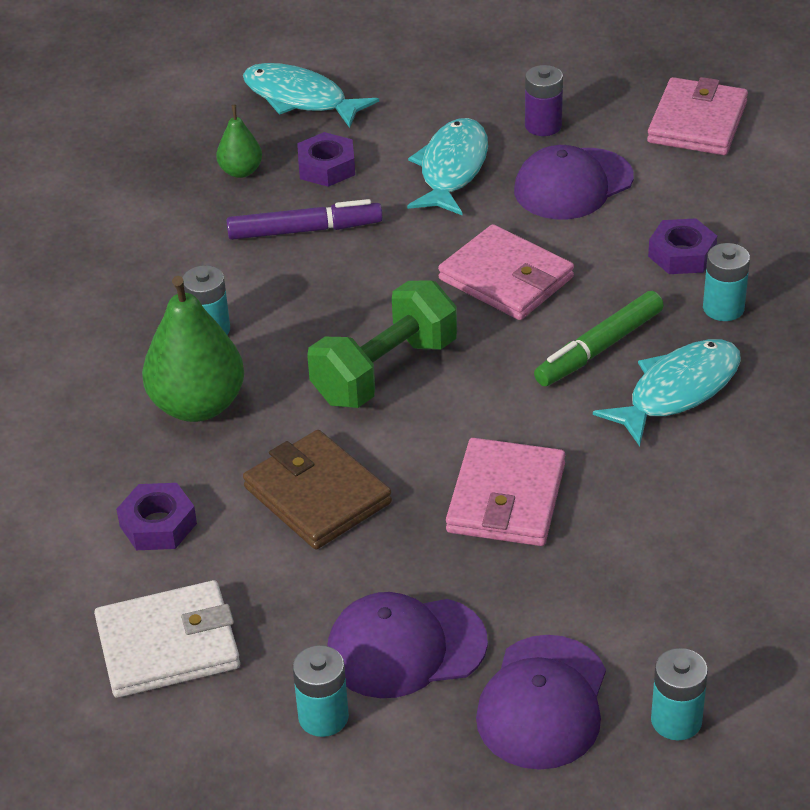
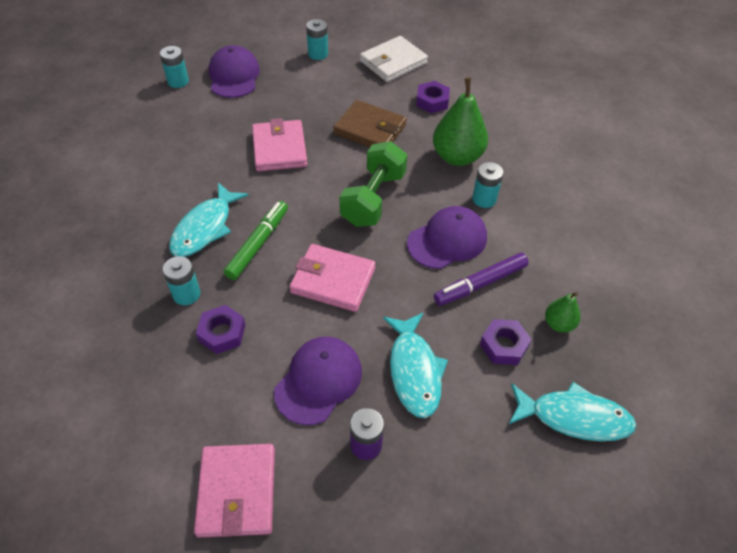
camera: 155 degrees right, 10 degrees up
(406, 647) = (297, 81): purple cap -> purple cap (447, 240)

